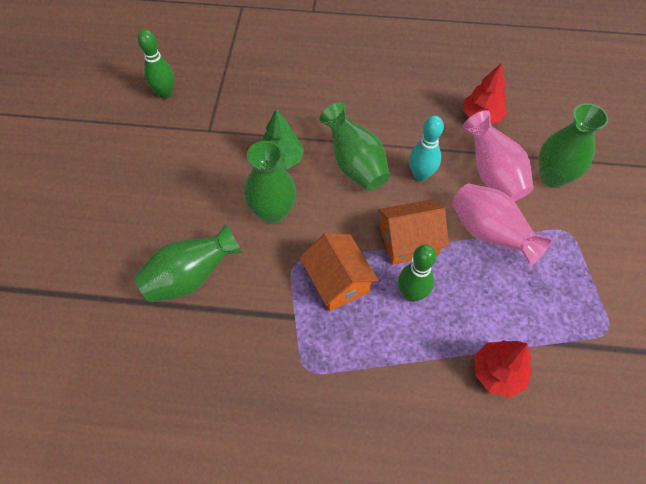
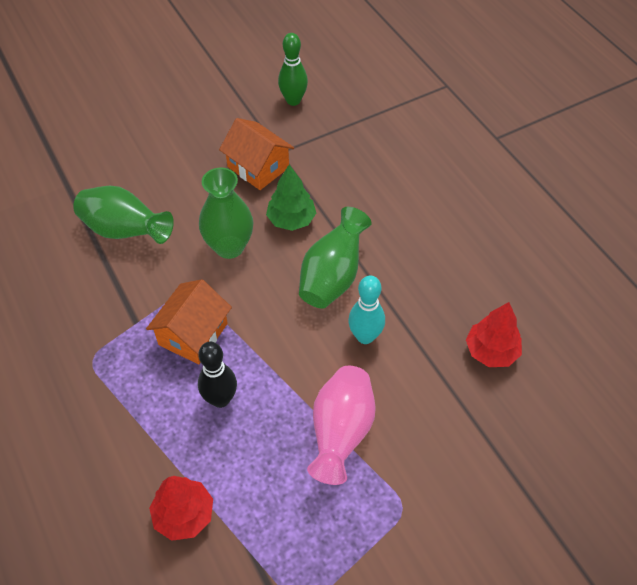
camera: 55 degrees right, 5 degrees down
(408, 241) = (278, 367): orange house -> orange house (258, 167)
(411, 294) = (220, 399): green bowling pin -> black bowling pin
(492, 174) = (420, 399): pink vase -> none
(552, 177) = (466, 459): green vase -> none

